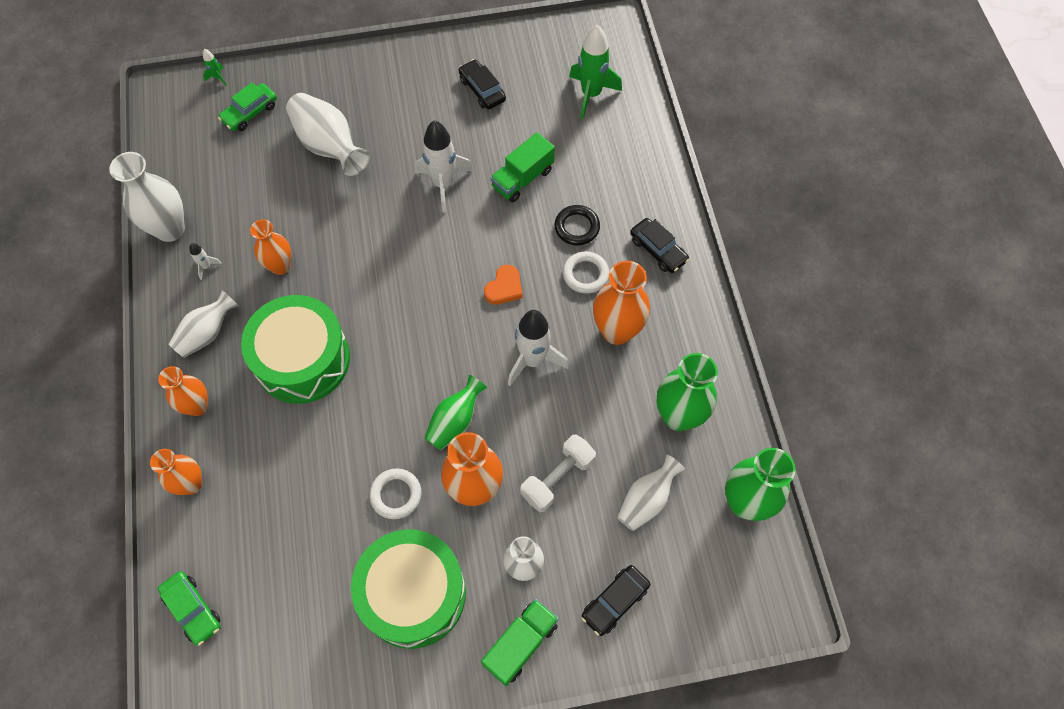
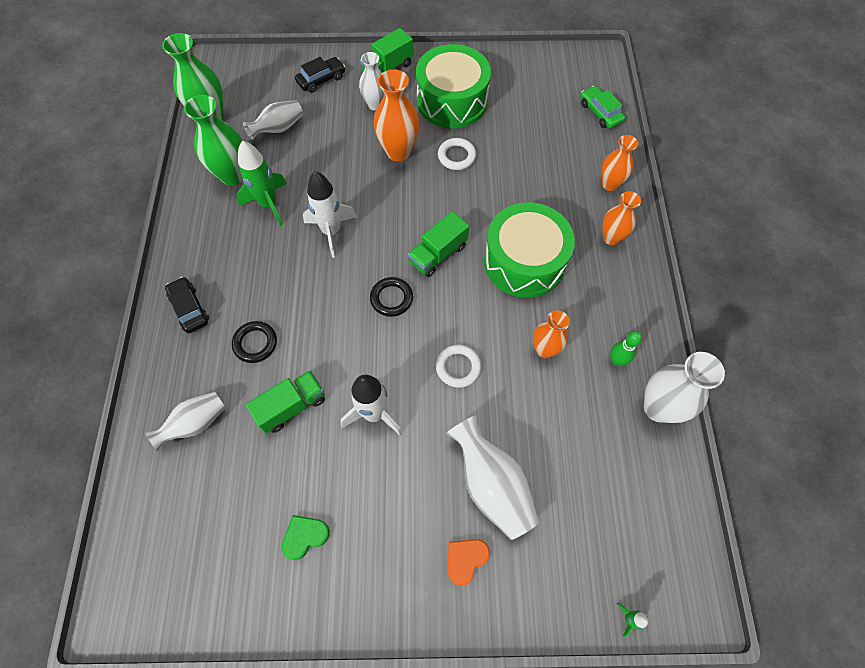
camera: 170 degrees left, 0 degrees up
(206, 267) = (616, 360): white rocket -> green bowling pin
(207, 333) = (609, 296): white vase -> white vase (195, 423)
(250, 112) = (584, 551): green car -> none
(403, 352) = (438, 254): none -> green truck
(447, 293) = (391, 298): none -> black ring
(455, 421) = (404, 197): green vase -> none
(482, 90) = (305, 536): black car -> green heart
(504, 287) = (339, 296): orange heart -> orange heart (465, 559)
(557, 478) = (337, 150): white dumbbell -> none
(585, 274) = (263, 296): white ring -> white ring (458, 367)
(591, 94) = (182, 506): green rocket -> green rocket (269, 204)
(617, 331) = (255, 244): orange vase -> none

